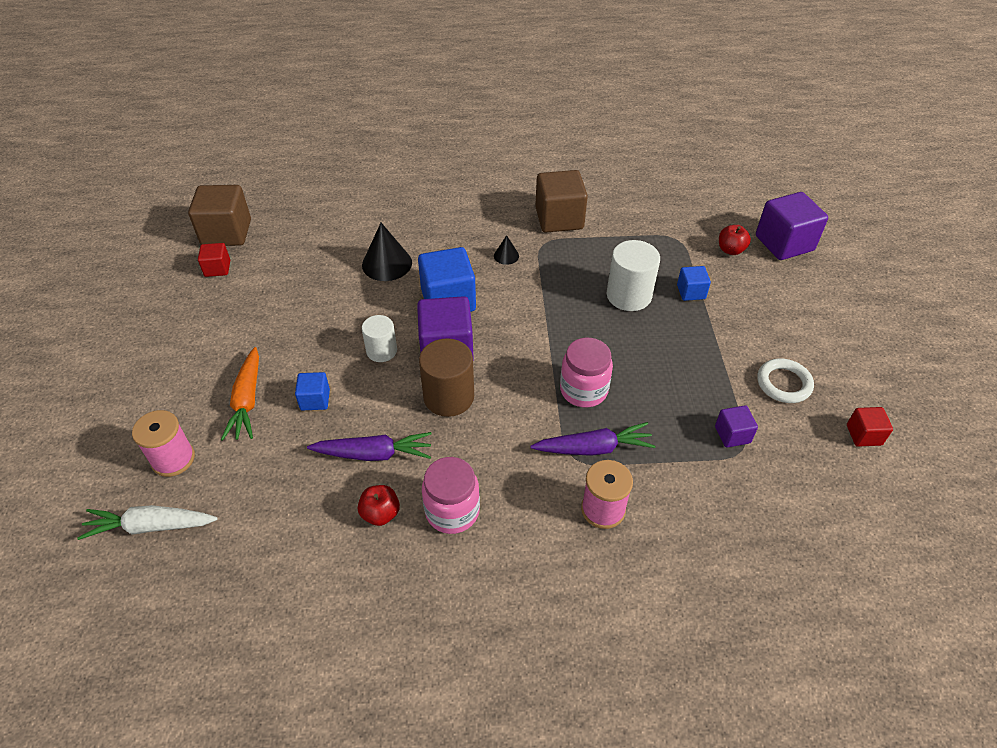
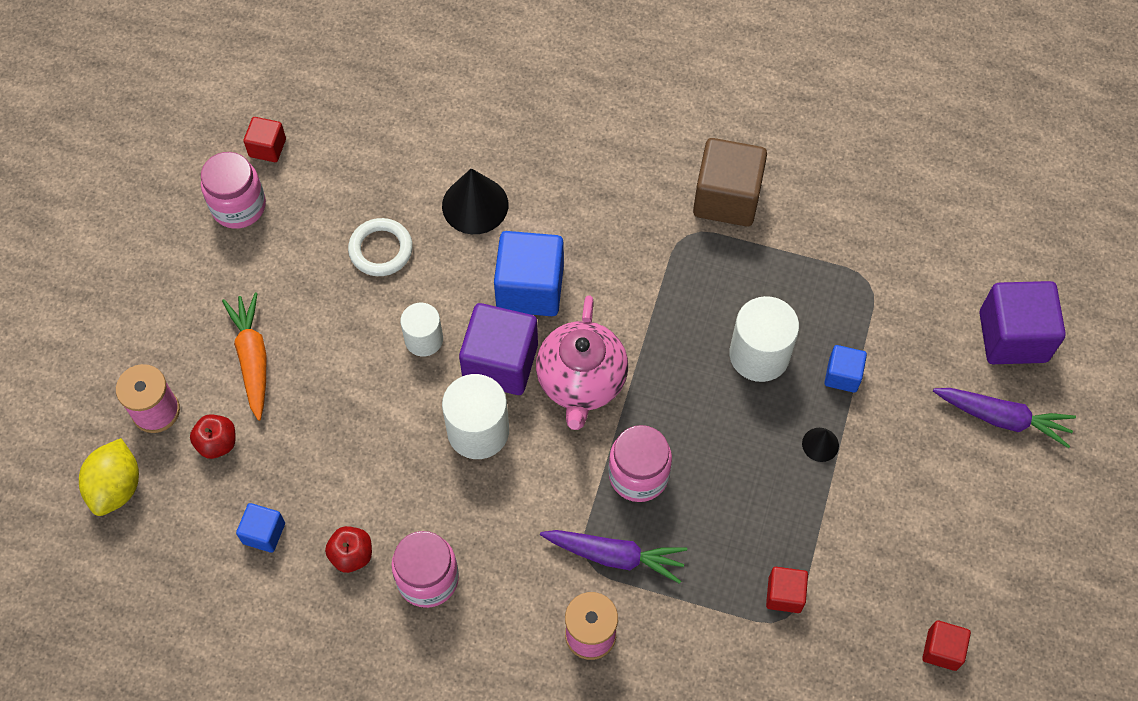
camera: 20 degrees right, 15 degrees up
(151, 526) = (116, 487): white carrot -> yellow lemon
(205, 307) = (238, 206): none -> pink jar
(226, 233) = (293, 90): brown cube -> none
(247, 400) = (252, 359): orange carrot -> orange carrot turned 150 degrees clockwise
(315, 400) = (327, 384): blue cube -> blue cube (264, 533)
(373, 454) = (368, 478): purple carrot -> purple carrot (1001, 418)
(449, 397) = (478, 431): brown cylinder -> white cylinder
(506, 256) = (630, 240): black cone -> black cone (820, 444)
(512, 344) = (581, 381): none -> pink teapot
(730, 250) = (932, 324): red apple -> red apple (217, 443)
(732, 434) = (784, 594): purple cube -> red cube
(783, 383) = (886, 548): white ring -> white ring (381, 250)

